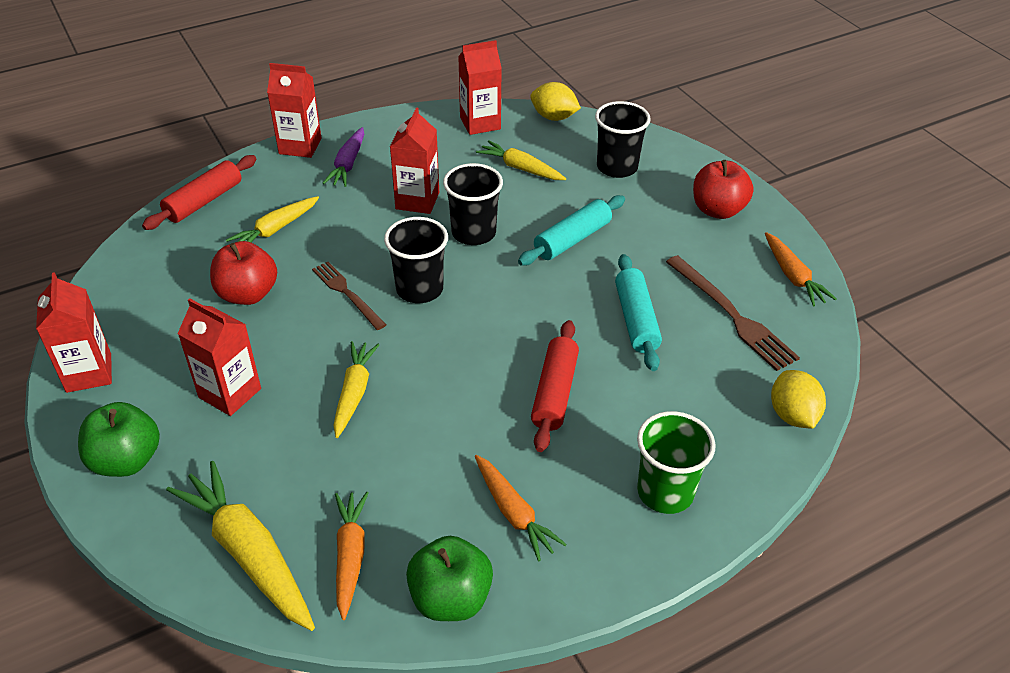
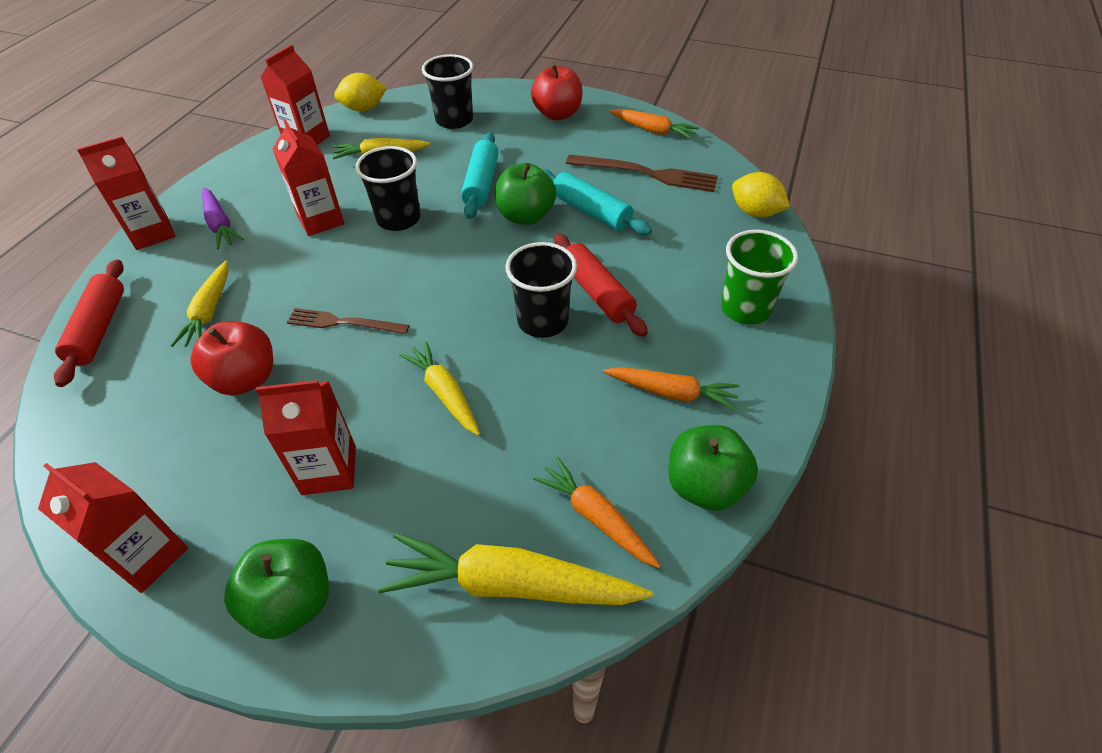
camera: 40 degrees left, 5 degrees up
(419, 289) = (404, 283): black cup -> black cup (542, 321)
(575, 290) = (525, 216): none -> green apple

